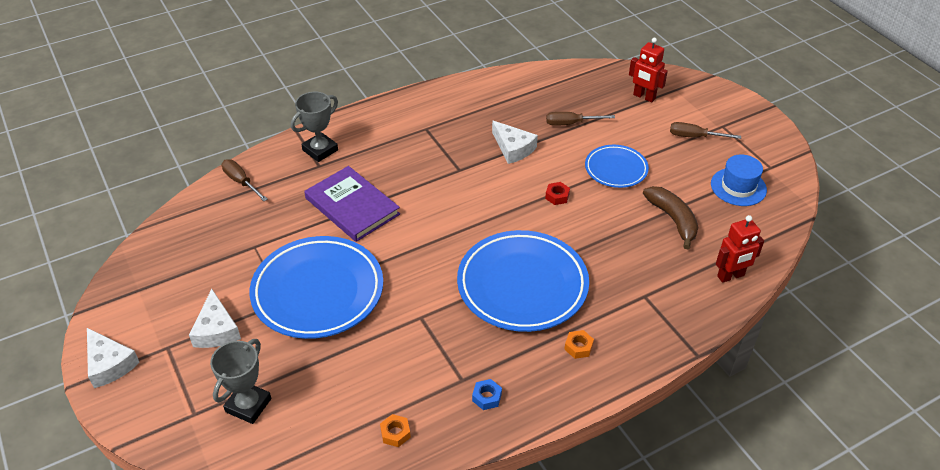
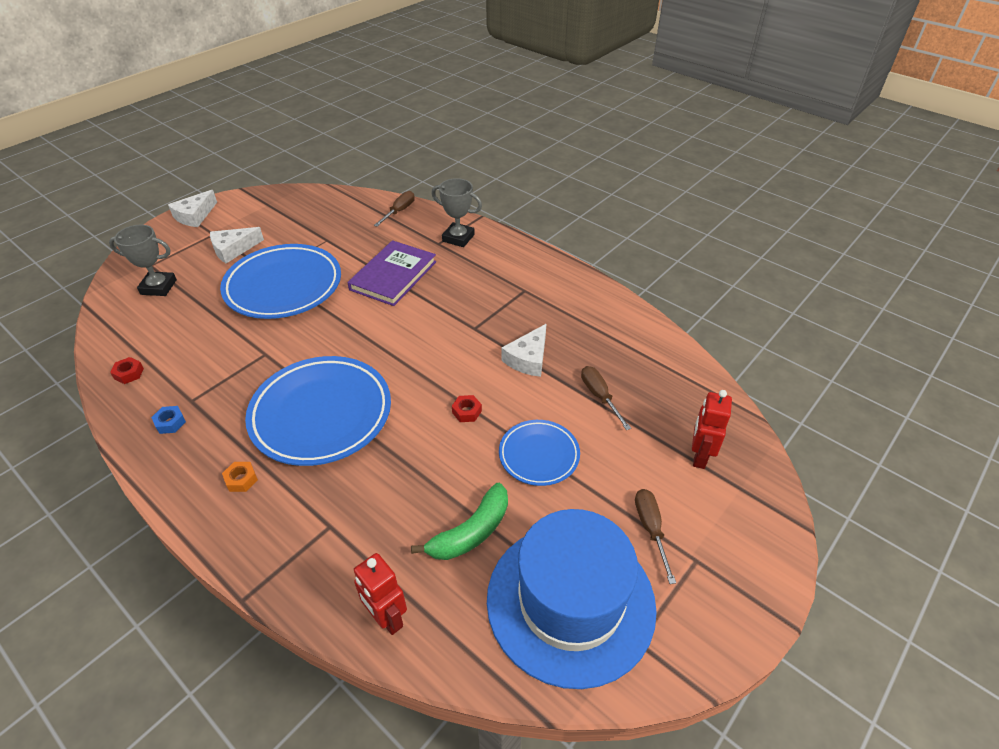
camera: 70 degrees right, 0 degrees up
(395, 433) = (129, 373): orange nut -> red nut
(673, 220) = (471, 532): brown banana -> green banana
(738, 187) = (570, 601): blue hat -> blue hat, size x2.05

